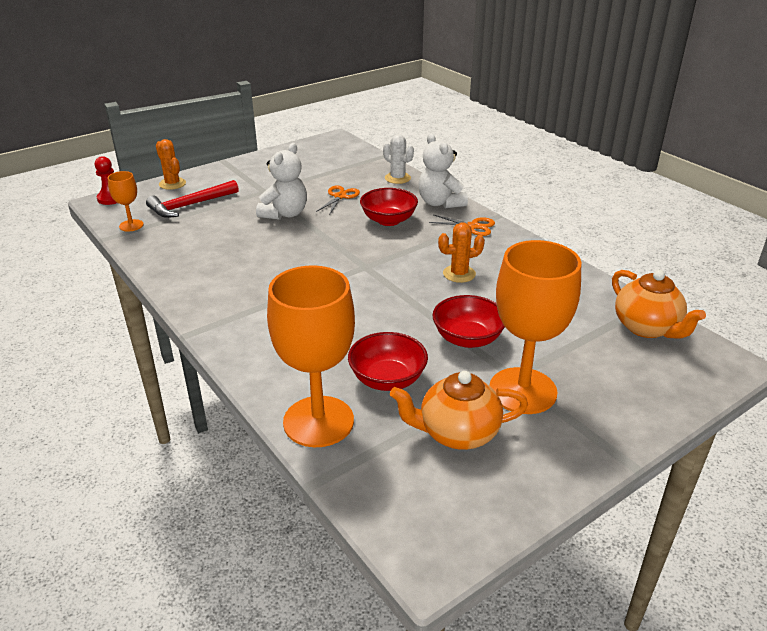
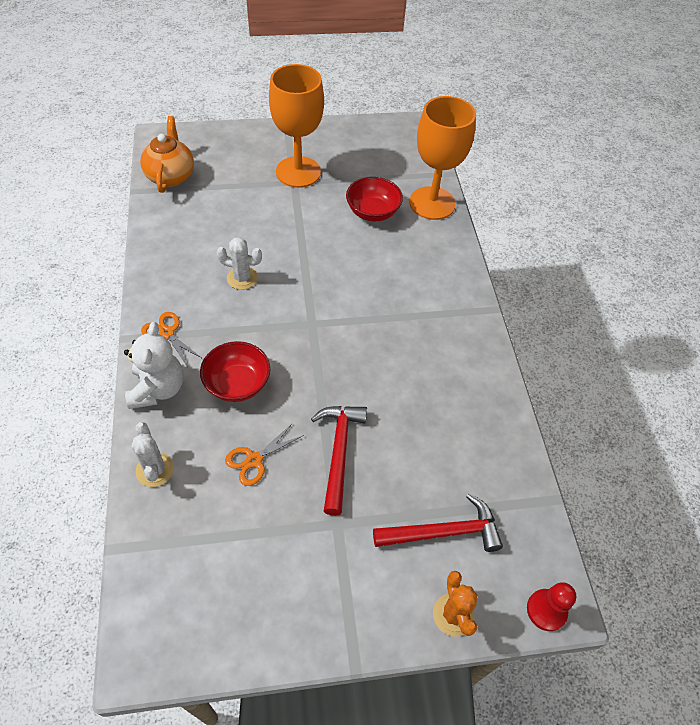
camera: 155 degrees left, 20 degrees up
(131, 225) = (525, 515): orange goblet -> none
(285, 214) = (338, 452): white teddy bear -> red hammer
(457, 433) = (358, 166): orange teapot -> none
(459, 274) = (242, 278): orange cactus -> white cactus
(467, 338) = (295, 218): red bowl -> none

